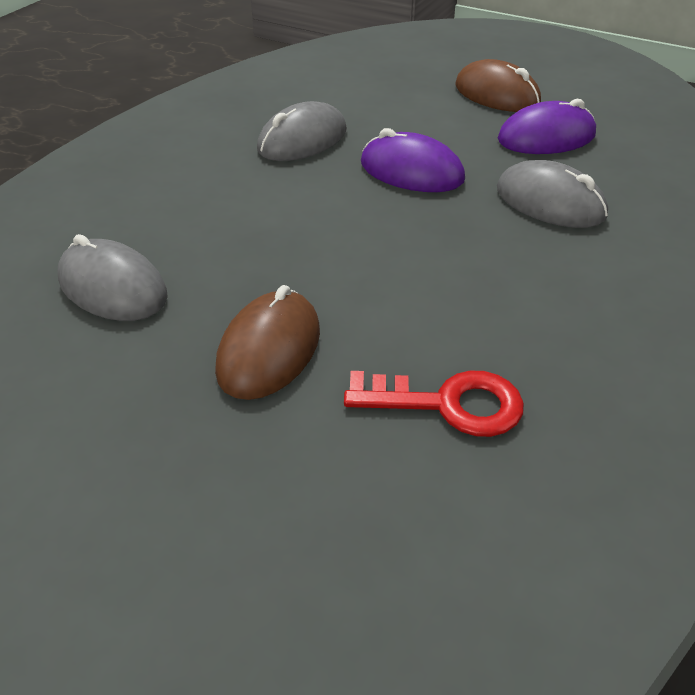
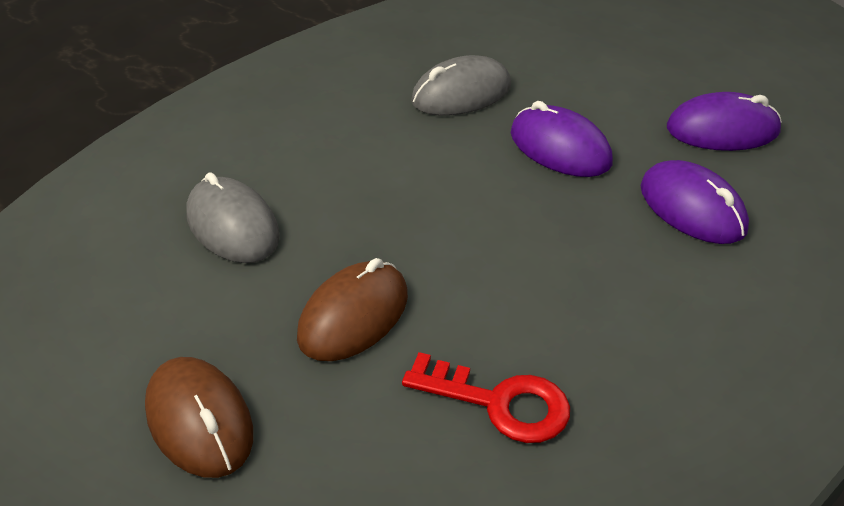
camera: 15 degrees right, 0 degrees up
(497, 95) = (690, 68): brown mouse -> brown mouse (200, 421)
(550, 202) = (692, 208): grey mouse -> purple mouse

